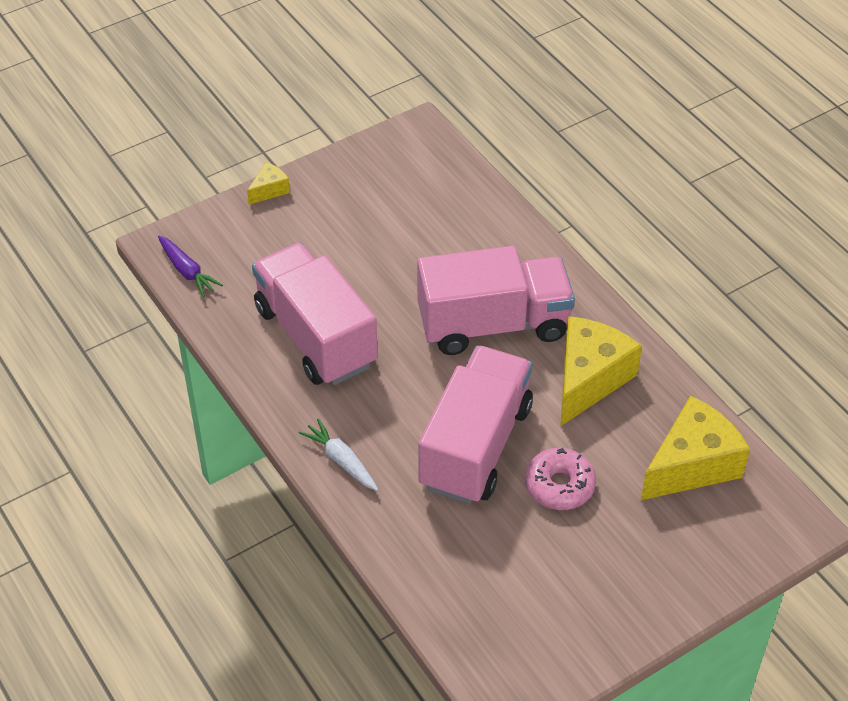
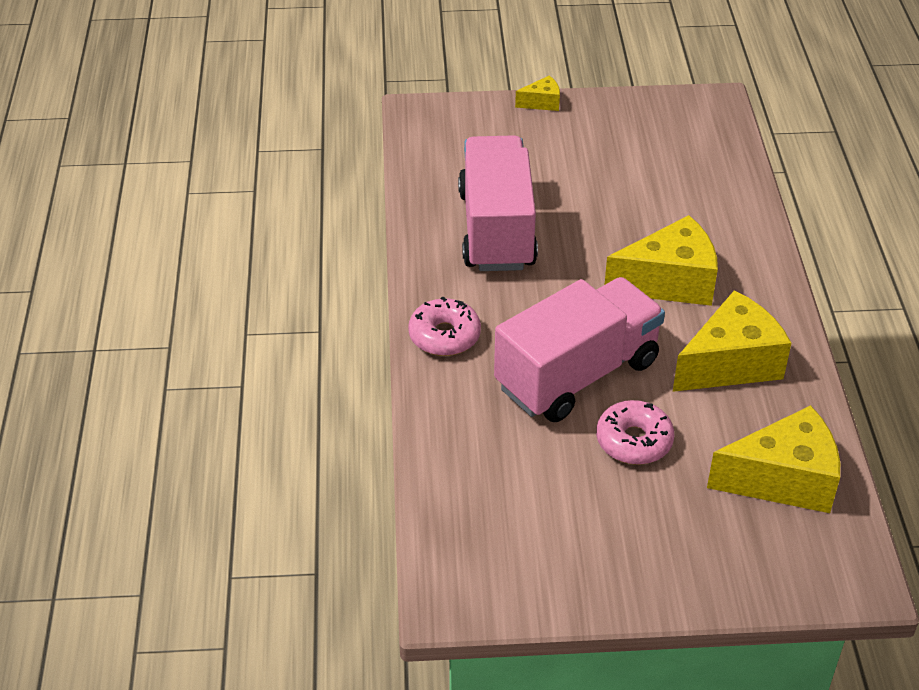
camera: 30 degrees right, 5 degrees down
(187, 271) = (423, 139): purple carrot -> none
(341, 460) = (444, 336): white carrot -> pink donut
(493, 324) = (669, 282): pink truck -> yellow cheese

